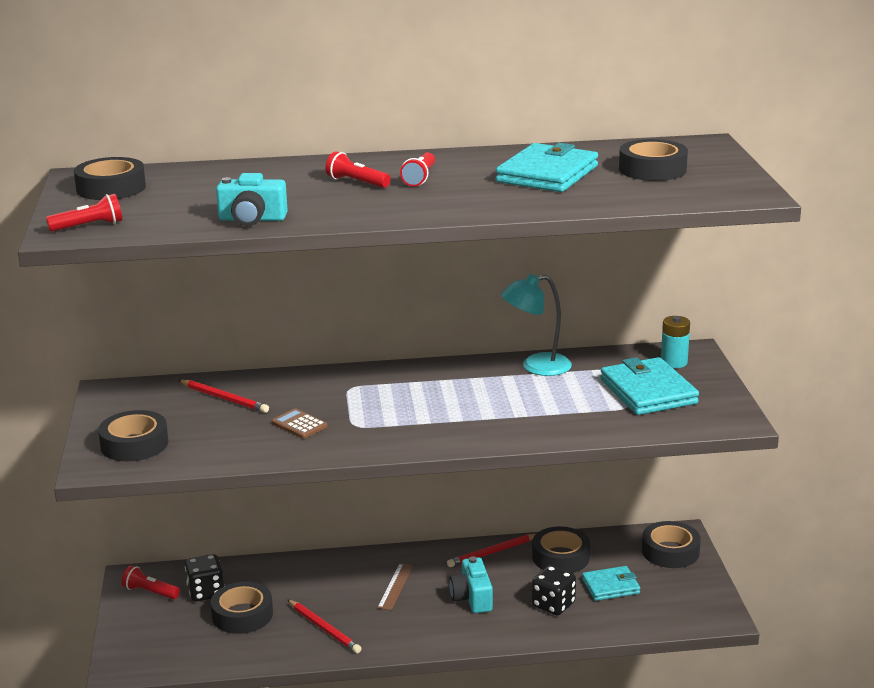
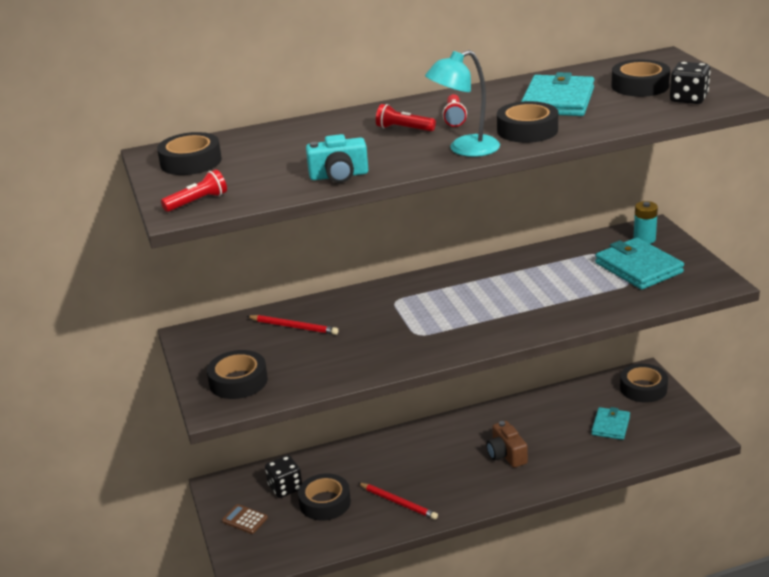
camera: 10 degrees left, 5 degrees up
(150, 592) = (237, 496): red flashlight -> none
(299, 425) = (371, 341): brown calculator -> brown calculator (244, 519)
(395, 586) = (440, 455): brown ruler -> none
(472, 598) = (506, 455): turquoise camera -> brown camera
(492, 552) = (505, 413): red pencil -> none
(536, 366) = (537, 259): turquoise lamp -> turquoise lamp (465, 149)
(553, 605) = (573, 449): black dice -> black dice (688, 99)
(560, 557) = (560, 407): black tape -> black tape (527, 130)
(610, 586) = (610, 426): turquoise wallet -> turquoise wallet turned 45 degrees counterclockwise

